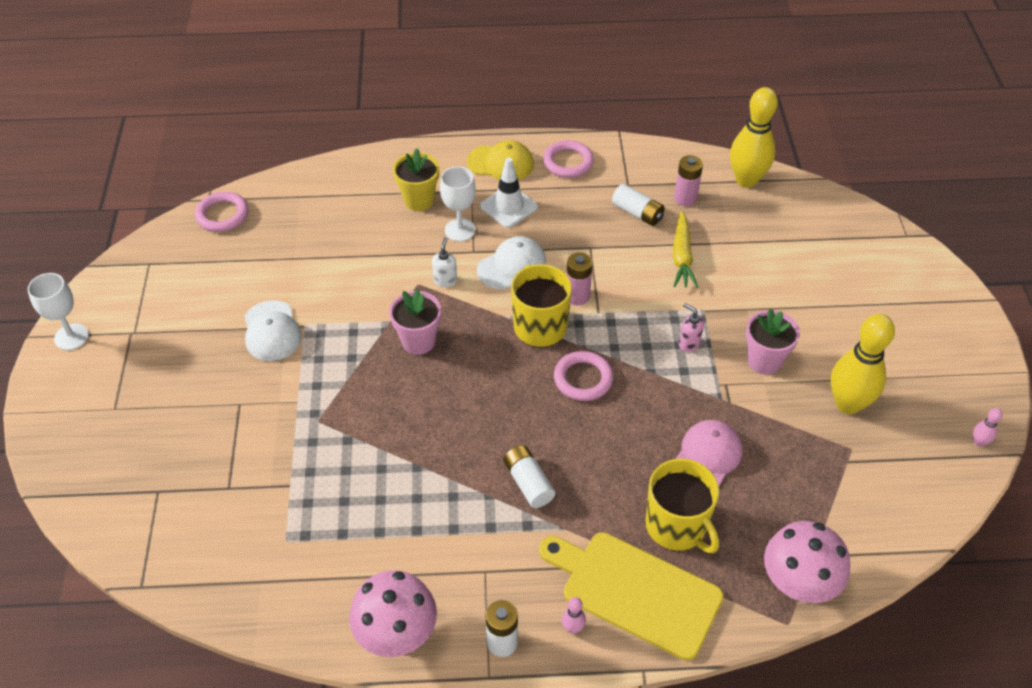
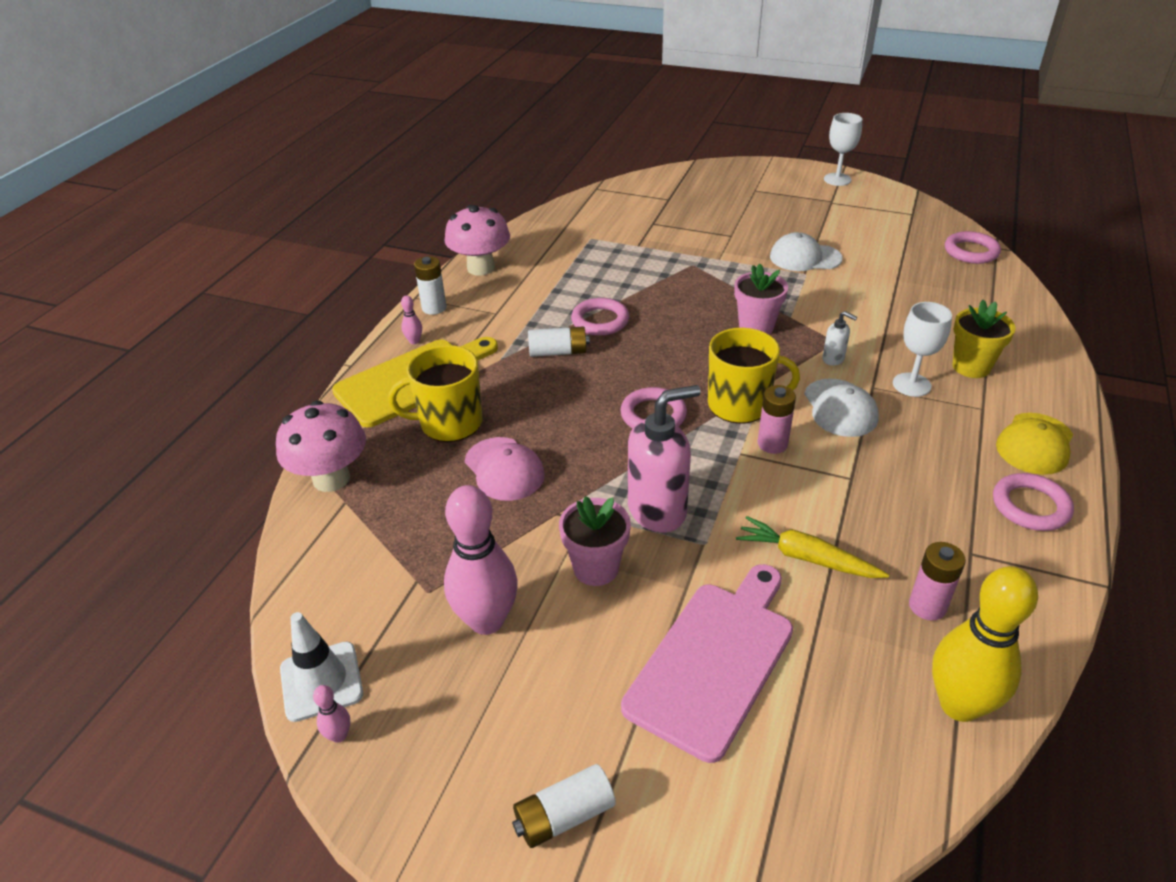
camera: 115 degrees right, 10 degrees down
(459, 467) = (600, 321): none -> pink ring
(509, 207) = (945, 430): white traffic cone -> white traffic cone (321, 681)
(637, 213) = (907, 542): white battery -> white battery (564, 816)
(688, 343) = (657, 510): pink soap dispenser -> pink soap dispenser, size x2.18
(792, 281) = (714, 661): none -> pink cutting board
(847, 404) = (486, 620): yellow bowling pin -> pink bowling pin

